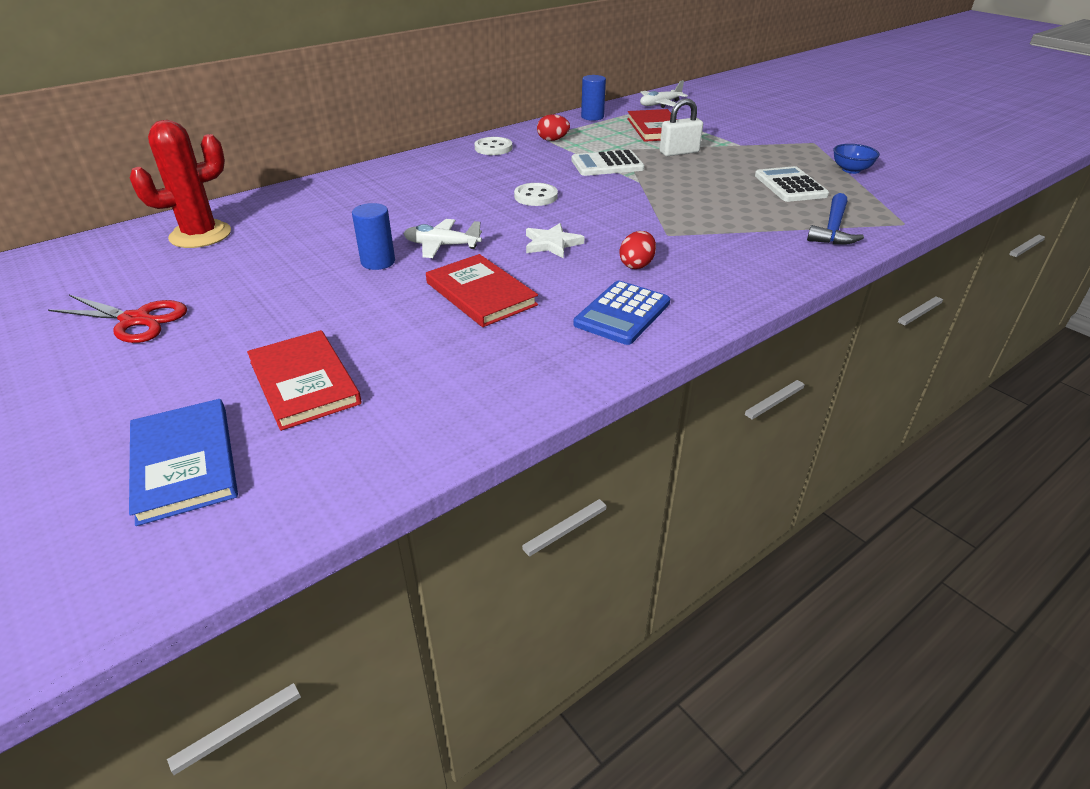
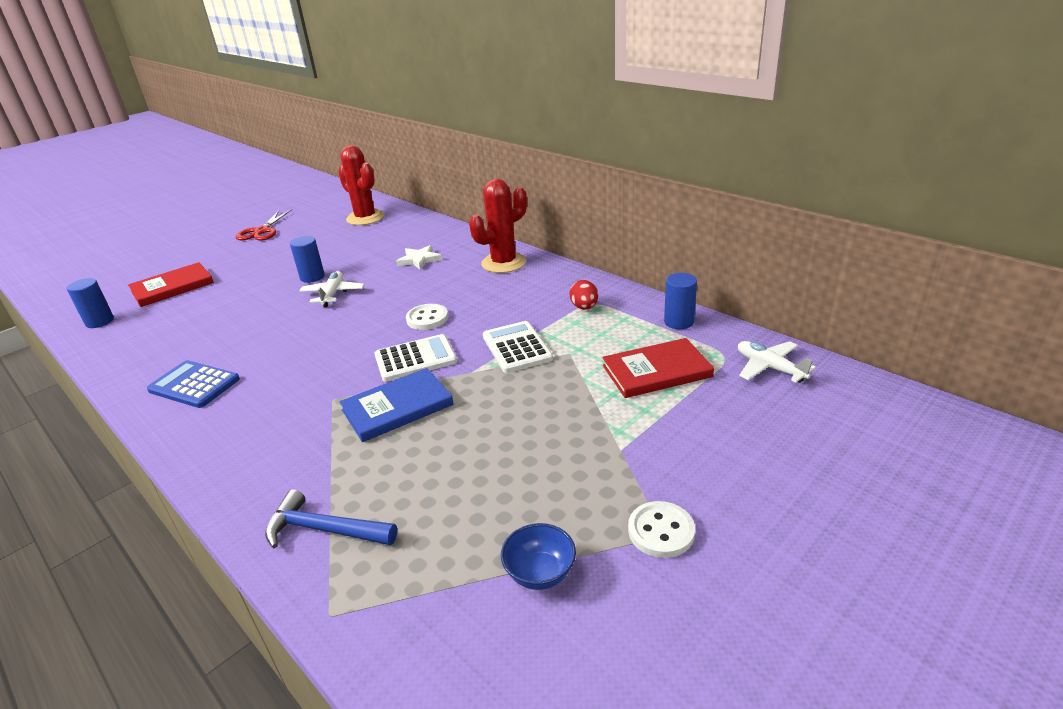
camera: 85 degrees right, 5 degrees down
(185, 463) = (121, 276): blue book -> blue book (397, 407)
(388, 442) = (100, 321): none -> blue cylinder
(438, 162) = (503, 263): none -> red cactus
(480, 294) = (251, 321): red book -> none
(493, 148) = (548, 280): white button -> white button (661, 531)
(552, 244) = (326, 339): white star -> white star (419, 259)
(636, 265) = (274, 385): red egg -> none
(679, 152) = (570, 395): white padlock -> none
(790, 185) = (467, 496): white calculator -> white calculator (415, 359)

